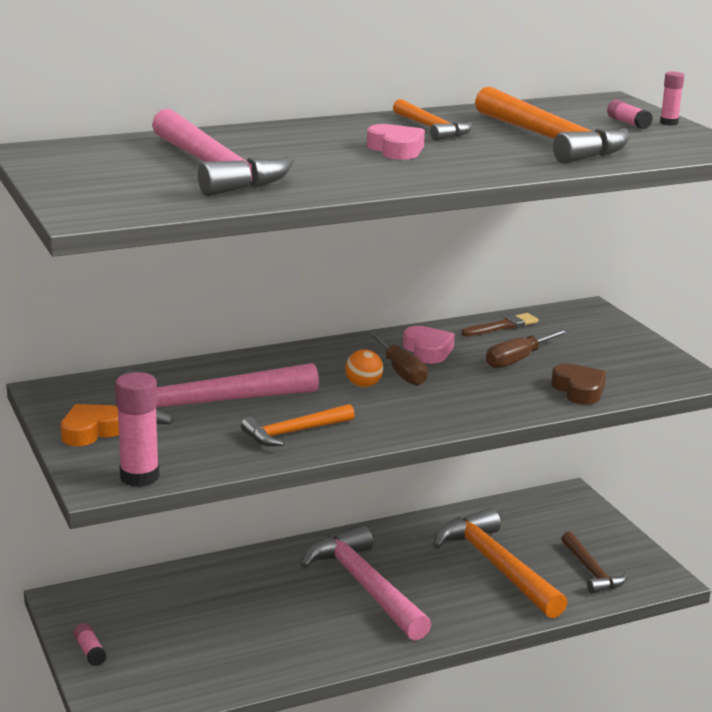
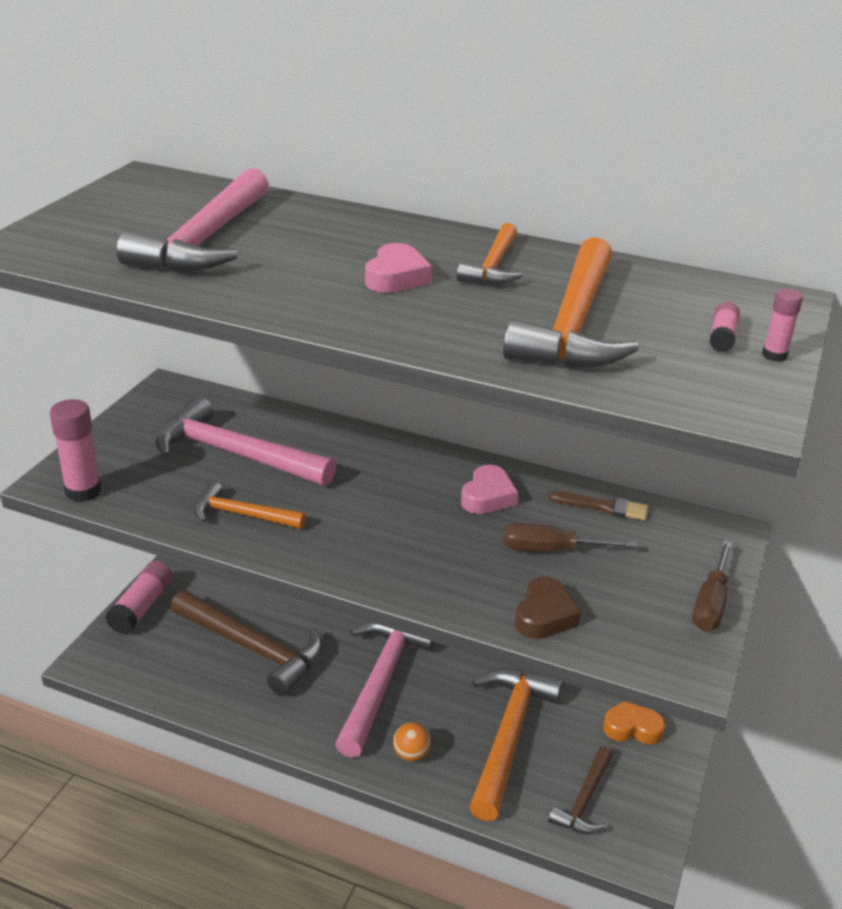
camera: 45 degrees right, 10 degrees up
(90, 651) = (142, 607): pink glue stick -> pink glue stick, size x1.85
(91, 431) = (128, 435): orange heart -> orange heart (632, 727)
(235, 623) = (252, 648): none -> brown hammer
(363, 385) = (373, 501): orange ball -> orange ball (411, 754)
(400, 371) = (426, 504): brown screwdriver -> brown screwdriver (710, 603)

